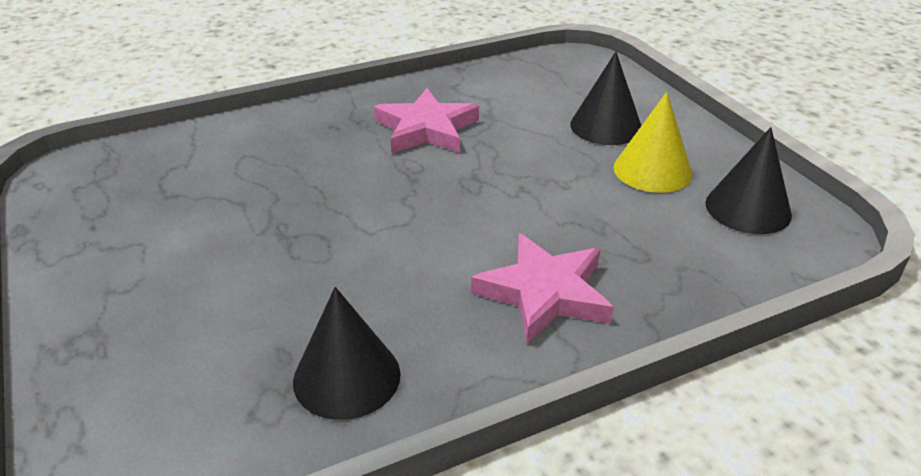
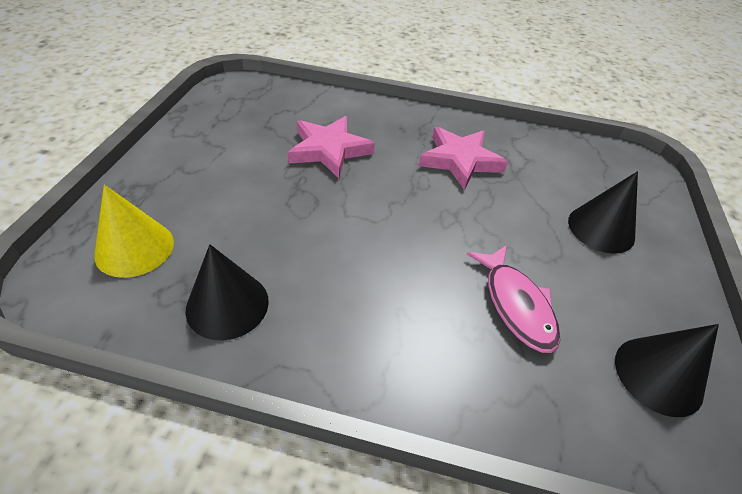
camera: 35 degrees right, 10 degrees up
(544, 293) = (409, 333): pink star -> pink star (329, 150)
(604, 220) = (516, 305): none -> pink fish
(652, 170) = (602, 288): yellow cone -> yellow cone (134, 248)

